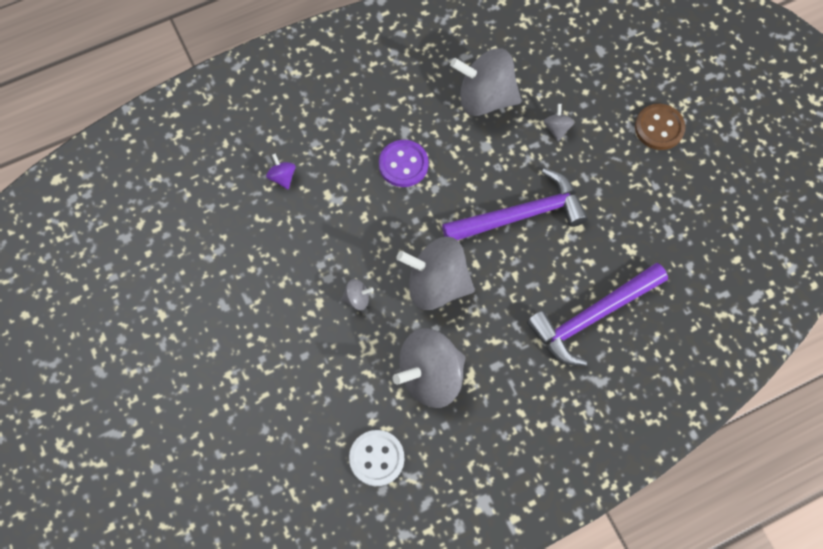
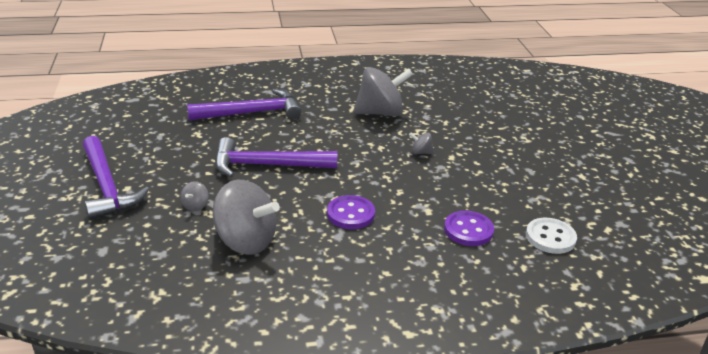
camera: 165 degrees left, 35 degrees down
(282, 177) = (468, 230): purple spinning top -> purple button
(376, 458) = (429, 93): white button -> white button (550, 237)
(436, 284) = (356, 147): grey spinning top -> none
(659, 128) = (107, 187): brown button -> purple hammer

